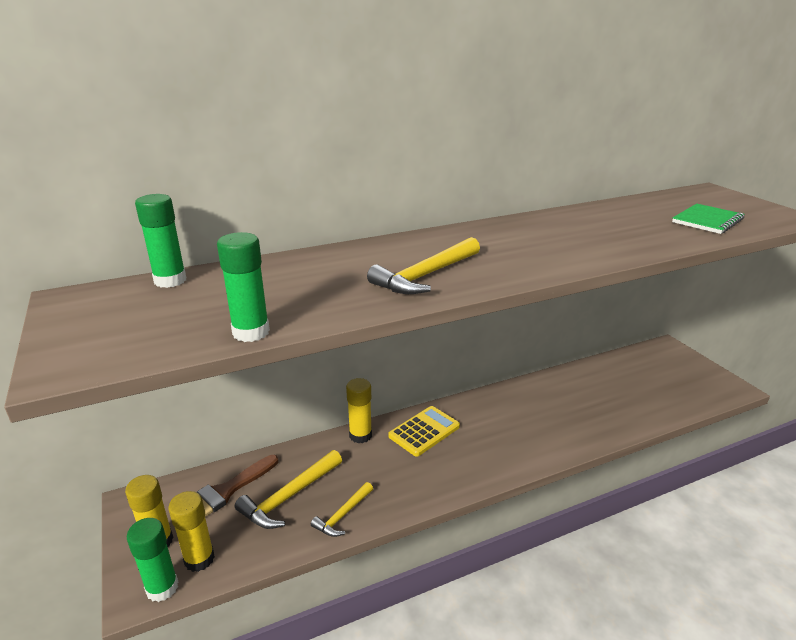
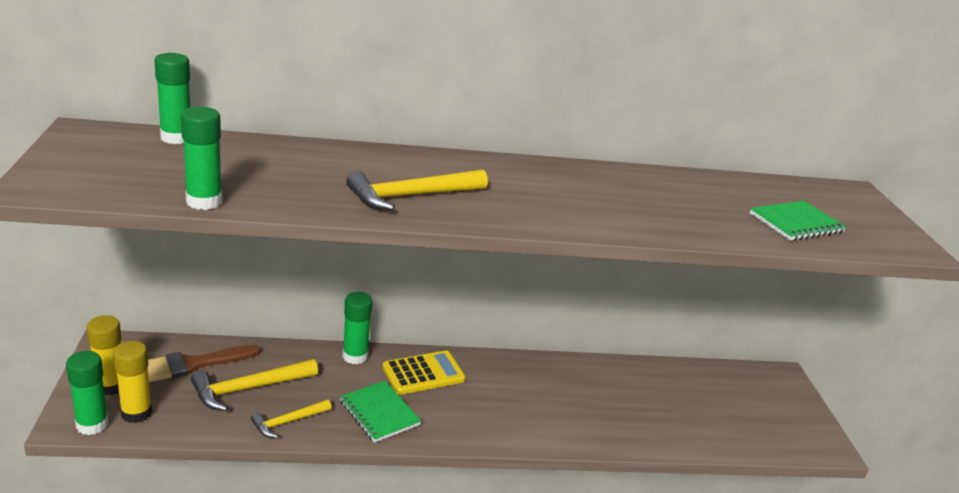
camera: 15 degrees right, 0 degrees up
(360, 435) = (355, 356): yellow glue stick -> green glue stick
(413, 478) = (379, 413): none -> green notebook

